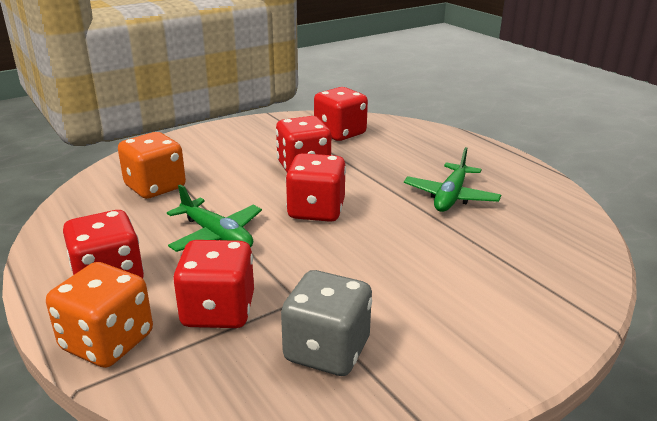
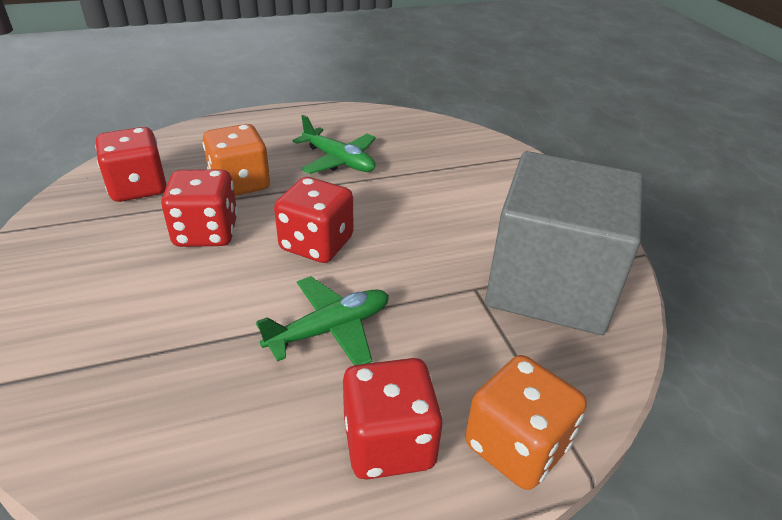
camera: 75 degrees left, 10 degrees up
(155, 187) = (155, 379): orange dice -> orange dice (240, 184)
(218, 311) = (480, 346): red dice -> none
(327, 350) = (550, 284): grey dice -> grey cube

